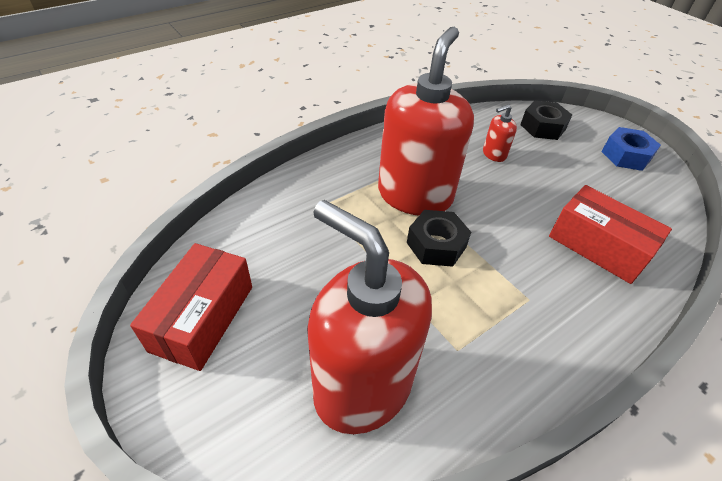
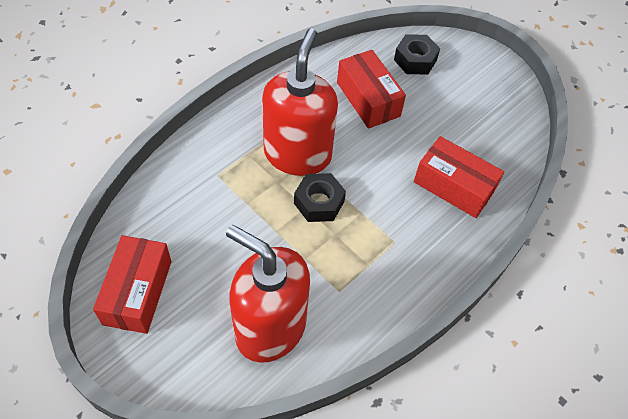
camera: 10 degrees left, 10 degrees up
(494, 154) = (368, 99): red soap dispenser -> red box
(626, 155) = (489, 85): blue nut -> none

